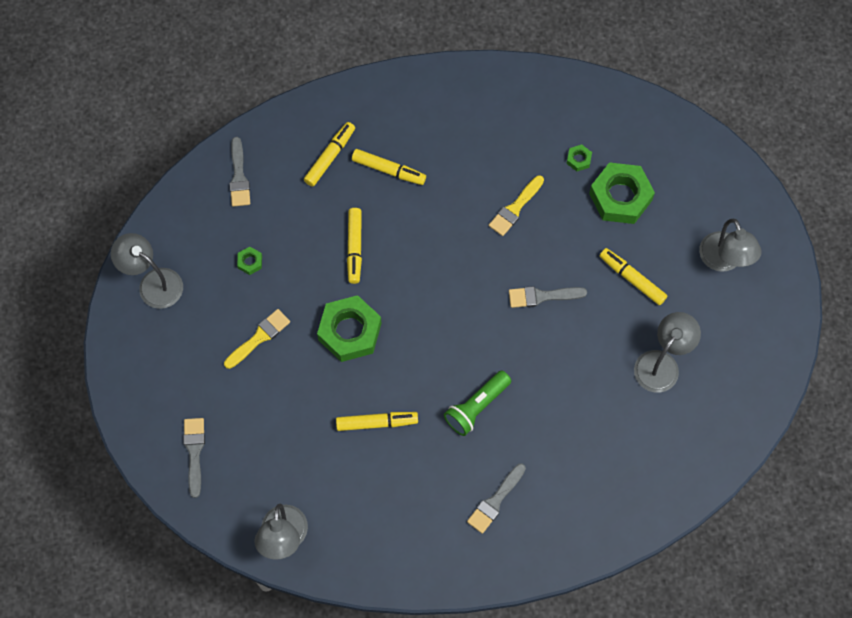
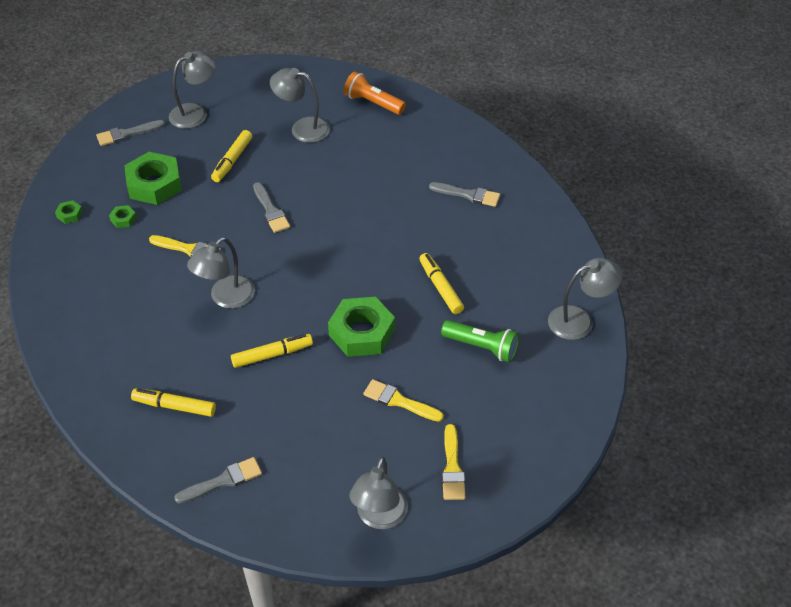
camera: 110 degrees left, 20 degrees down
(173, 356) = (452, 467): none -> yellow brush
(194, 452) = (540, 414): grey brush -> grey brush (127, 134)
(250, 262) = (320, 436): green nut -> green nut (69, 214)
(388, 170) = (176, 353): yellow marker -> none
(438, 226) = (225, 298): none -> grey lamp
(476, 407) = (393, 226): green flashlight -> green flashlight (482, 347)
(682, 453) = (373, 103): none -> orange flashlight

